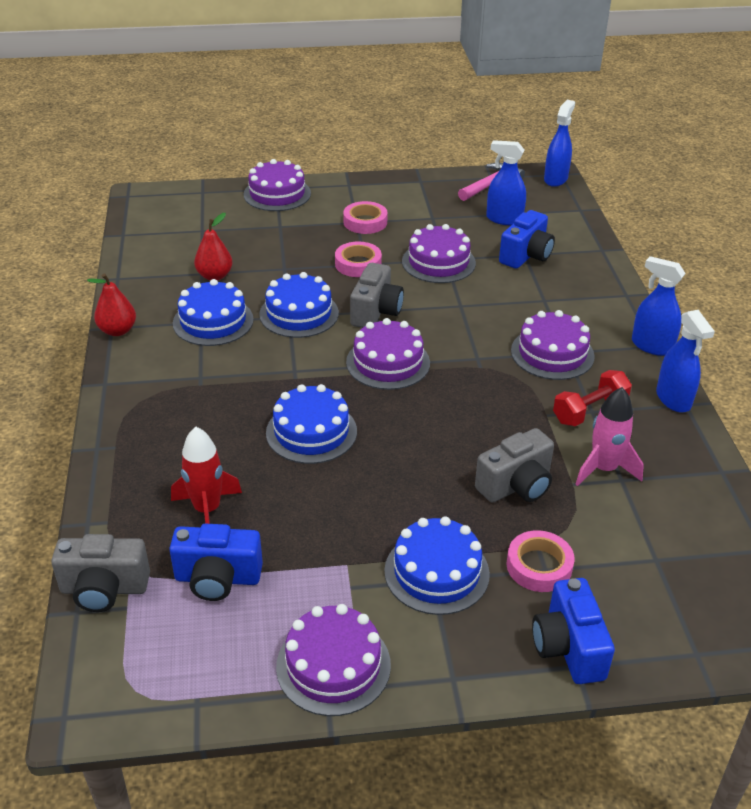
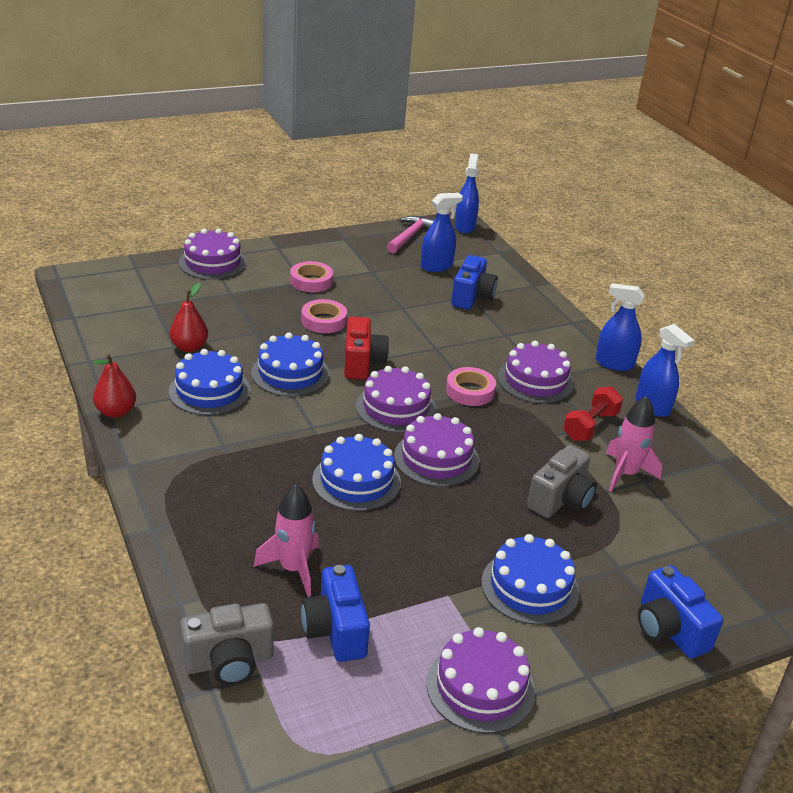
camera: 20 degrees left, 5 degrees down
(207, 510) = (293, 569): red rocket -> pink rocket
(217, 578) = (335, 630): blue camera -> blue camera turned 90 degrees clockwise
(376, 312) = (362, 363): grey camera -> red camera
(438, 262) = (397, 311): purple cake -> purple cake (436, 458)
(504, 219) = (436, 266): blue spray bottle -> blue spray bottle turned 150 degrees clockwise
(539, 566) = (612, 565): pink tape -> pink tape (470, 391)

